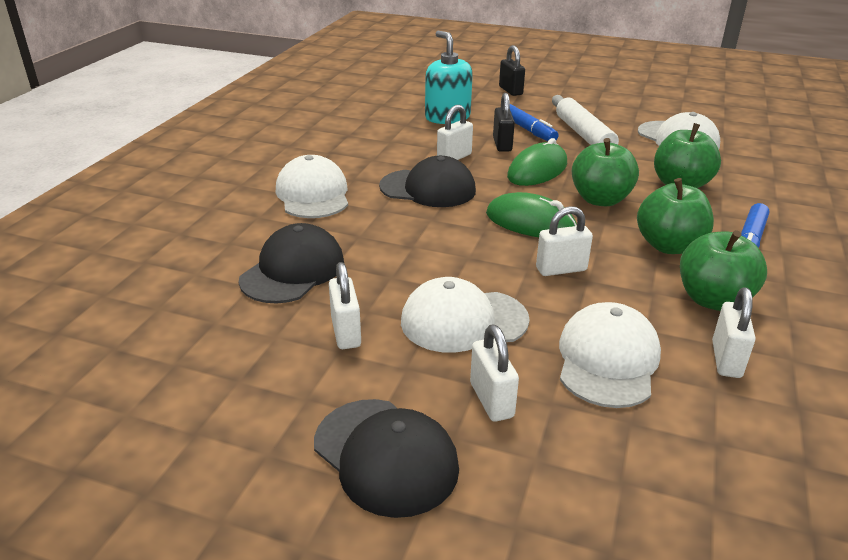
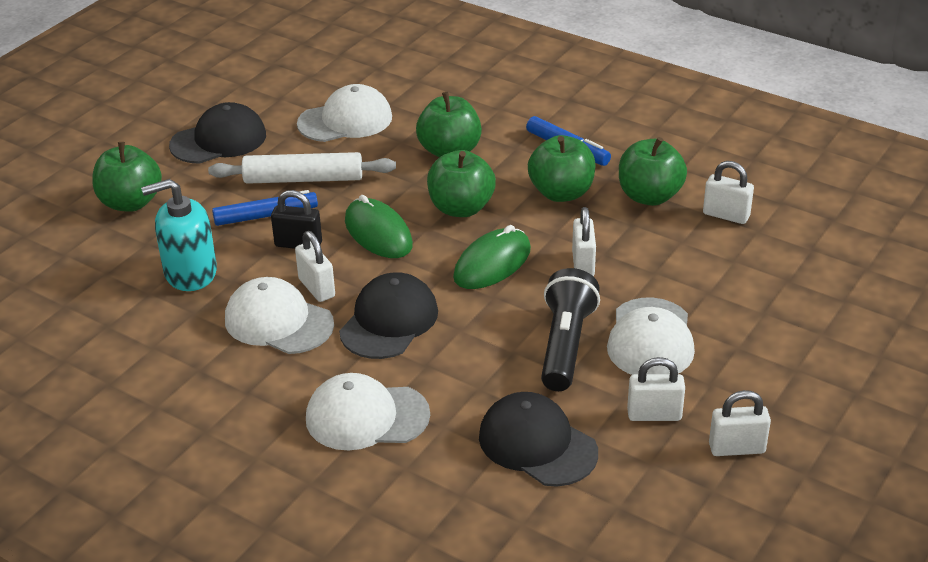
camera: 75 degrees left, 5 degrees up
(385, 456) = (813, 408): black cap -> black cap (219, 140)
(433, 271) = (565, 345): none -> black flashlight
(491, 400) = (757, 342): white padlock -> white padlock (736, 448)
(510, 91) = (131, 202): black padlock -> green apple
(607, 360) = (717, 272): white cap -> white cap (278, 322)

